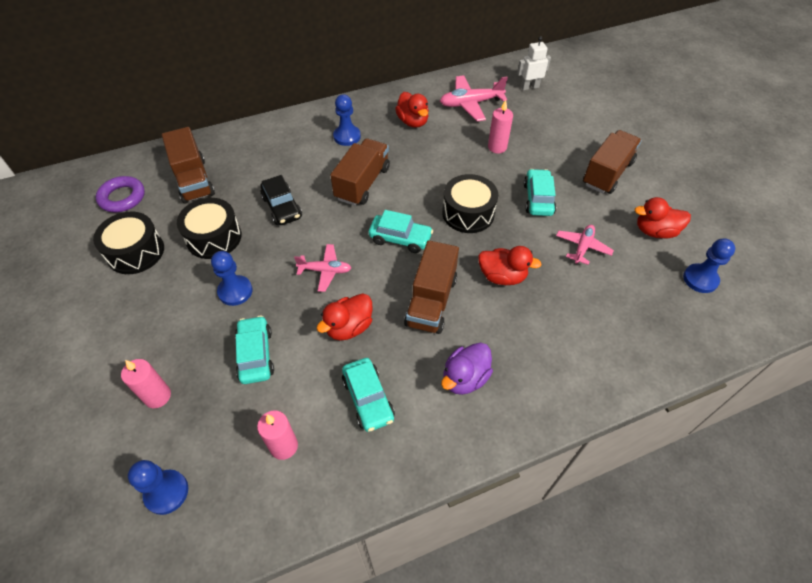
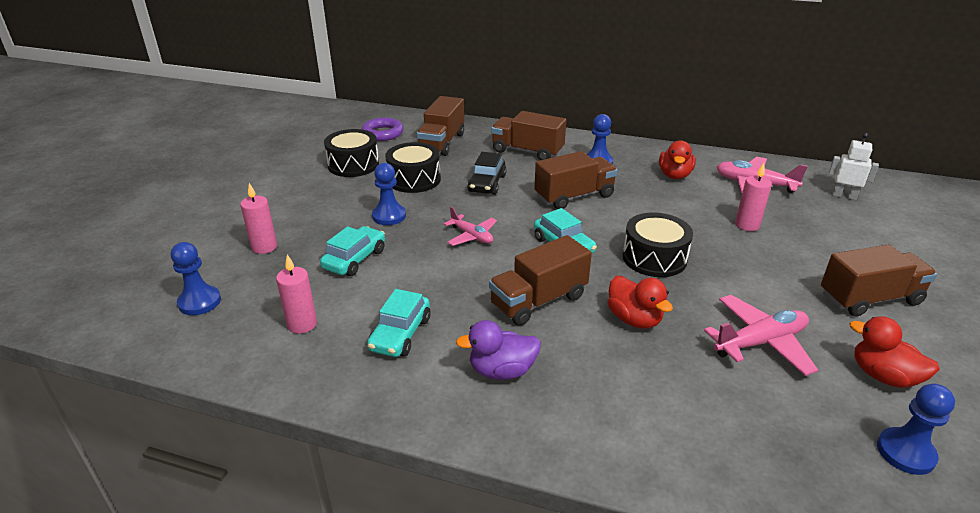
camera: 40 degrees right, 20 degrees down
(280, 152) = (527, 151): none -> brown truck
(349, 327) = (445, 280): red duck -> none
(538, 199) = (749, 281): turquoise car -> none
(582, 247) = (760, 342): pink plane -> pink plane, size x1.57

